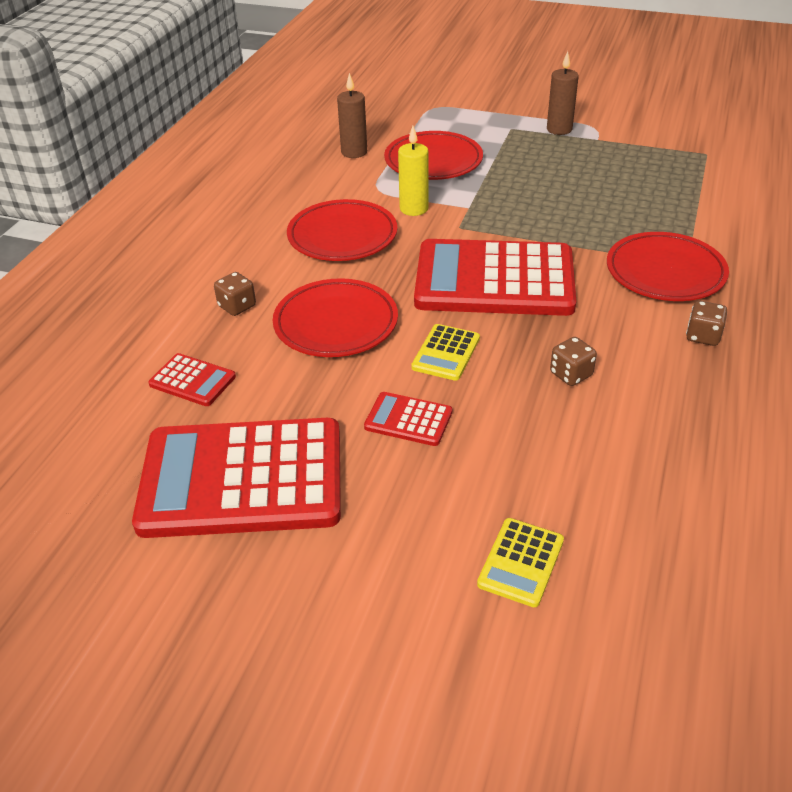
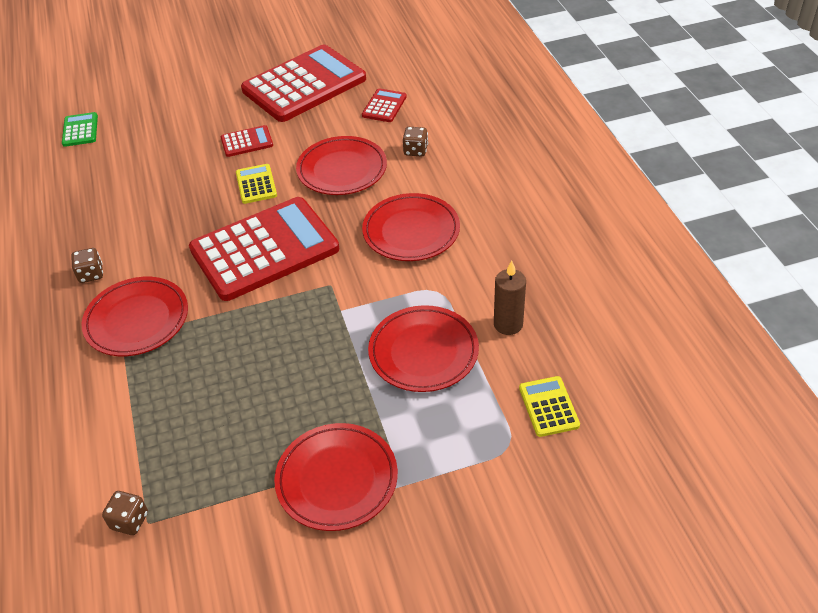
camera: 145 degrees right, 5 degrees up
(192, 381) = (384, 106): red calculator -> red calculator turned 120 degrees clockwise
(414, 209) = (384, 285): yellow candle -> none
(521, 562) = (147, 114): yellow calculator -> yellow calculator (548, 407)
(559, 129) = (337, 479): brown candle -> red plate
(571, 374) = (169, 207): brown dice -> brown dice (130, 521)
(654, 592) = (80, 130): none -> green calculator

